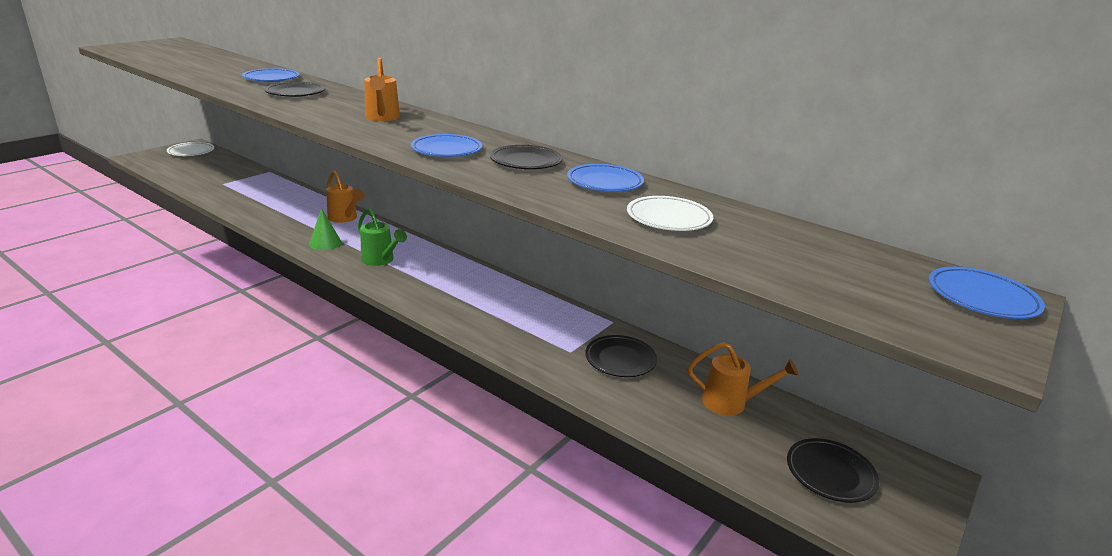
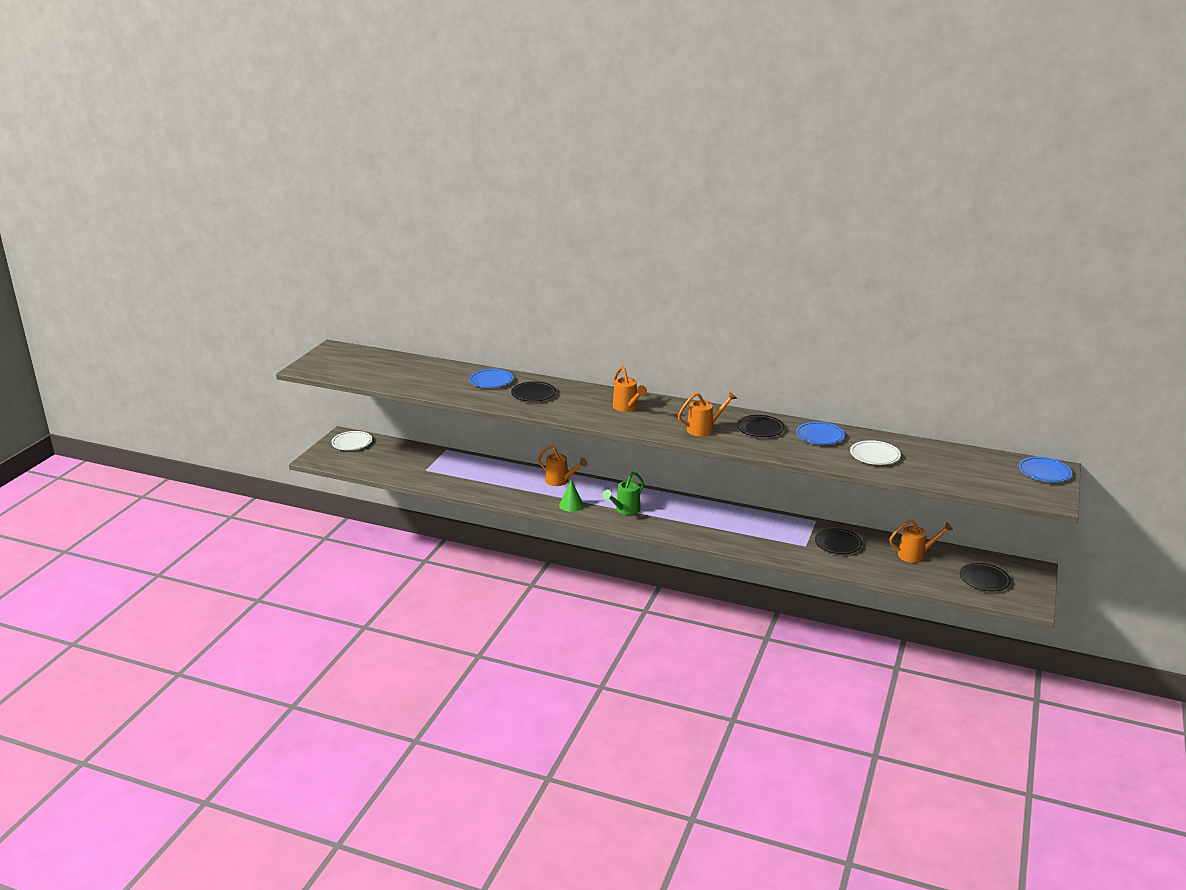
camera: 15 degrees left, 0 degrees up
(380, 260) = (625, 510): green watering can -> green watering can turned 105 degrees clockwise
(446, 150) = (704, 429): blue plate -> orange watering can

